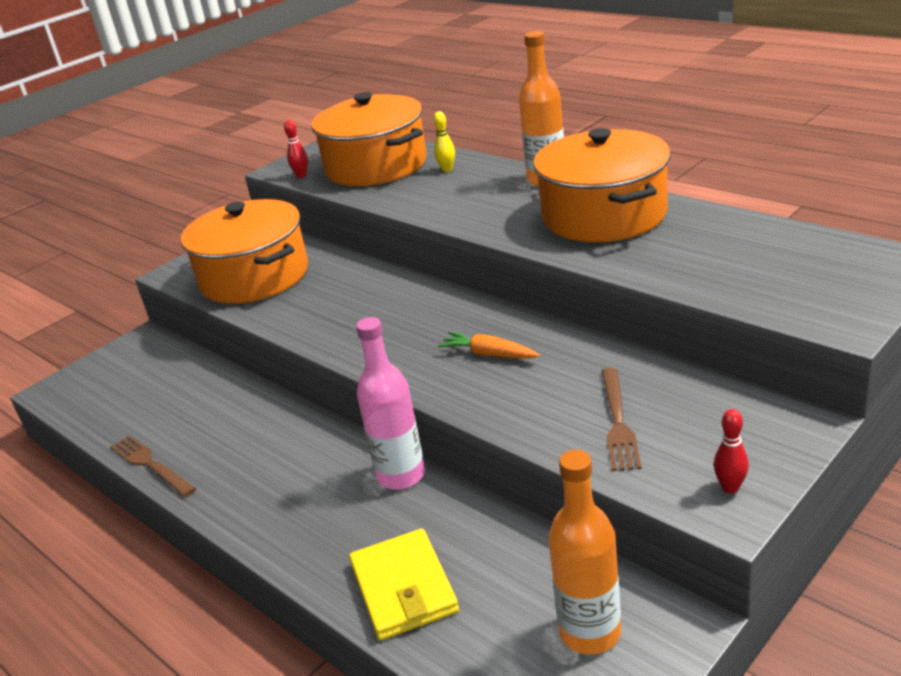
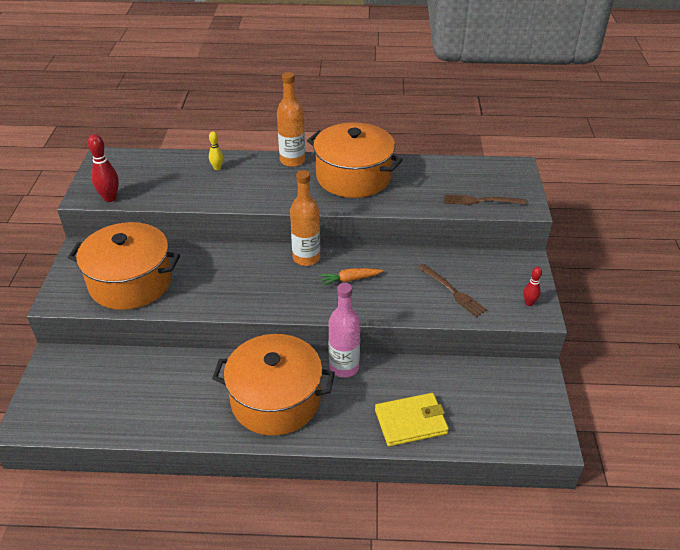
camera: 45 degrees left, 10 degrees up
(151, 464) = (179, 433): brown fork -> brown fork (481, 201)
(301, 176) = (110, 198): red bowling pin -> red bowling pin, size x1.66
(376, 166) = (160, 177): orange pot -> orange pot (275, 399)
(403, 588) = (411, 421): yellow wallet -> yellow wallet turned 45 degrees counterclockwise
(590, 632) = (509, 396): orange bottle -> orange bottle (306, 258)

